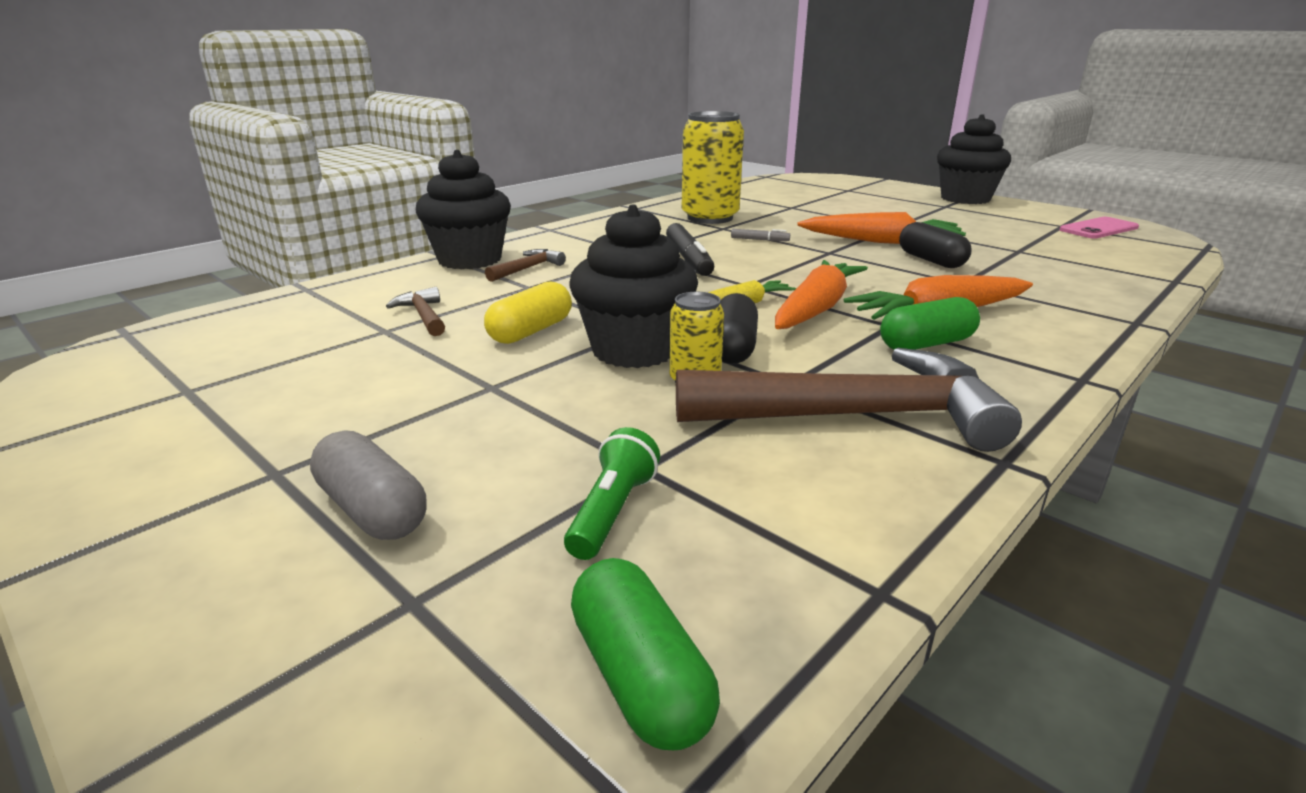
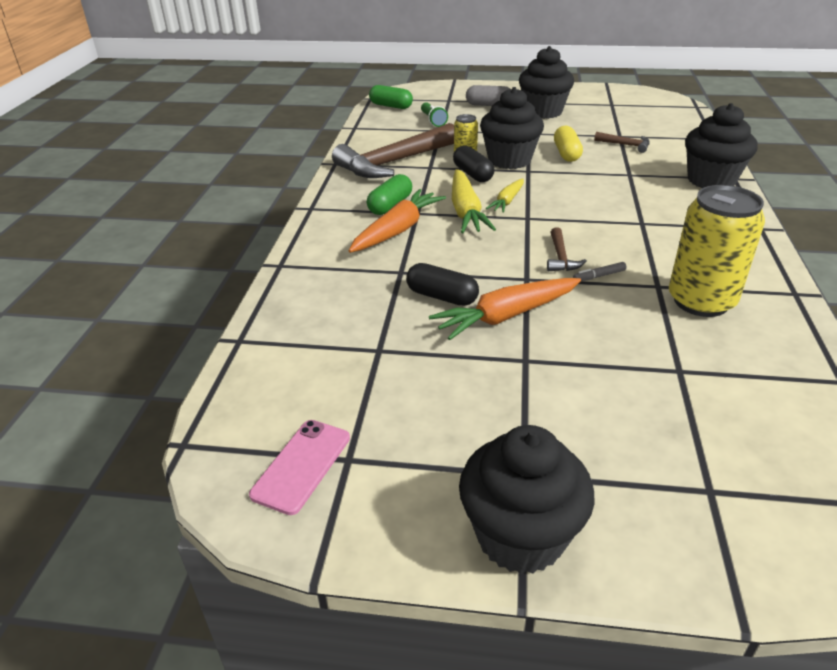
camera: 145 degrees right, 10 degrees up
(336, 426) = (543, 112): none -> black cupcake
(527, 268) = (664, 185): brown hammer -> brown hammer (561, 257)
(688, 259) = (601, 229): black marker -> none
(816, 309) = (466, 211): orange carrot -> yellow carrot

